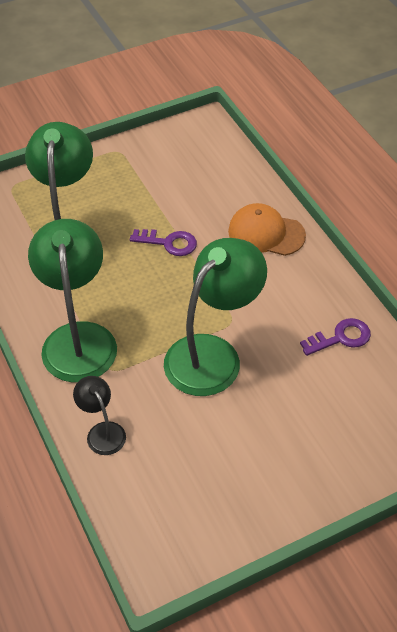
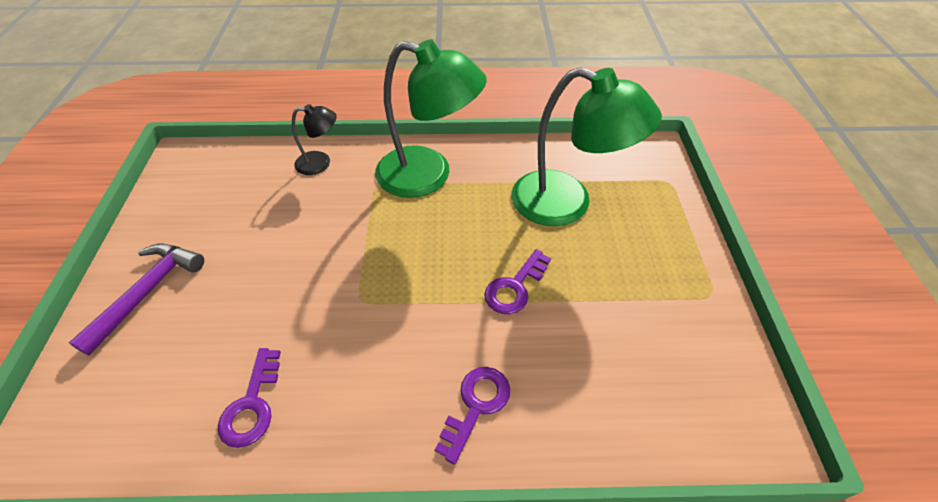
camera: 115 degrees right, 0 degrees up
(213, 354) = (334, 265): green lamp -> none
(266, 233) = (476, 406): orange cap -> purple key
(313, 464) = (147, 292): none -> purple hammer

